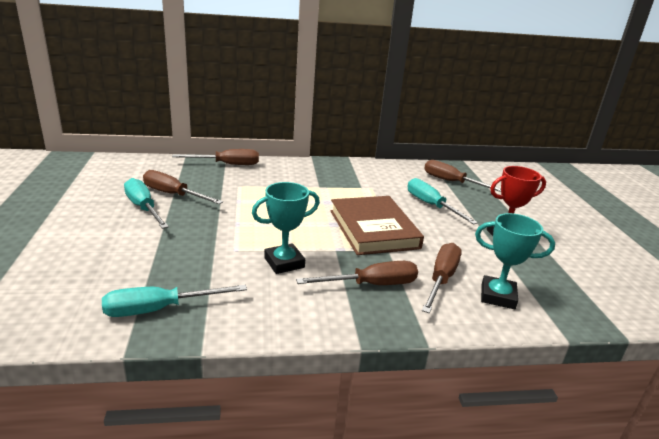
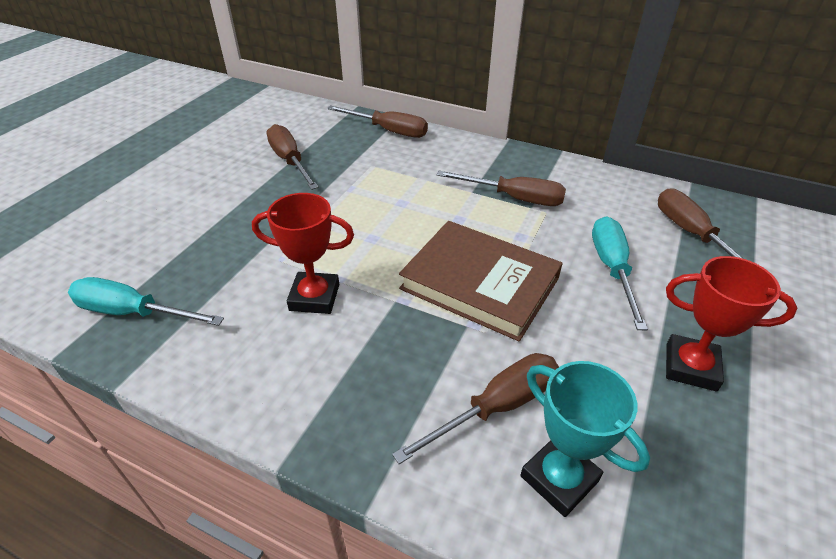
camera: 35 degrees right, 15 degrees up
(143, 208) = (244, 172): turquoise screwdriver -> none
(284, 262) = (314, 297): turquoise trophy -> red trophy
(371, 285) = (387, 375): brown screwdriver -> brown screwdriver (514, 198)
(373, 229) = (479, 283): brown book -> brown book turned 75 degrees counterclockwise

